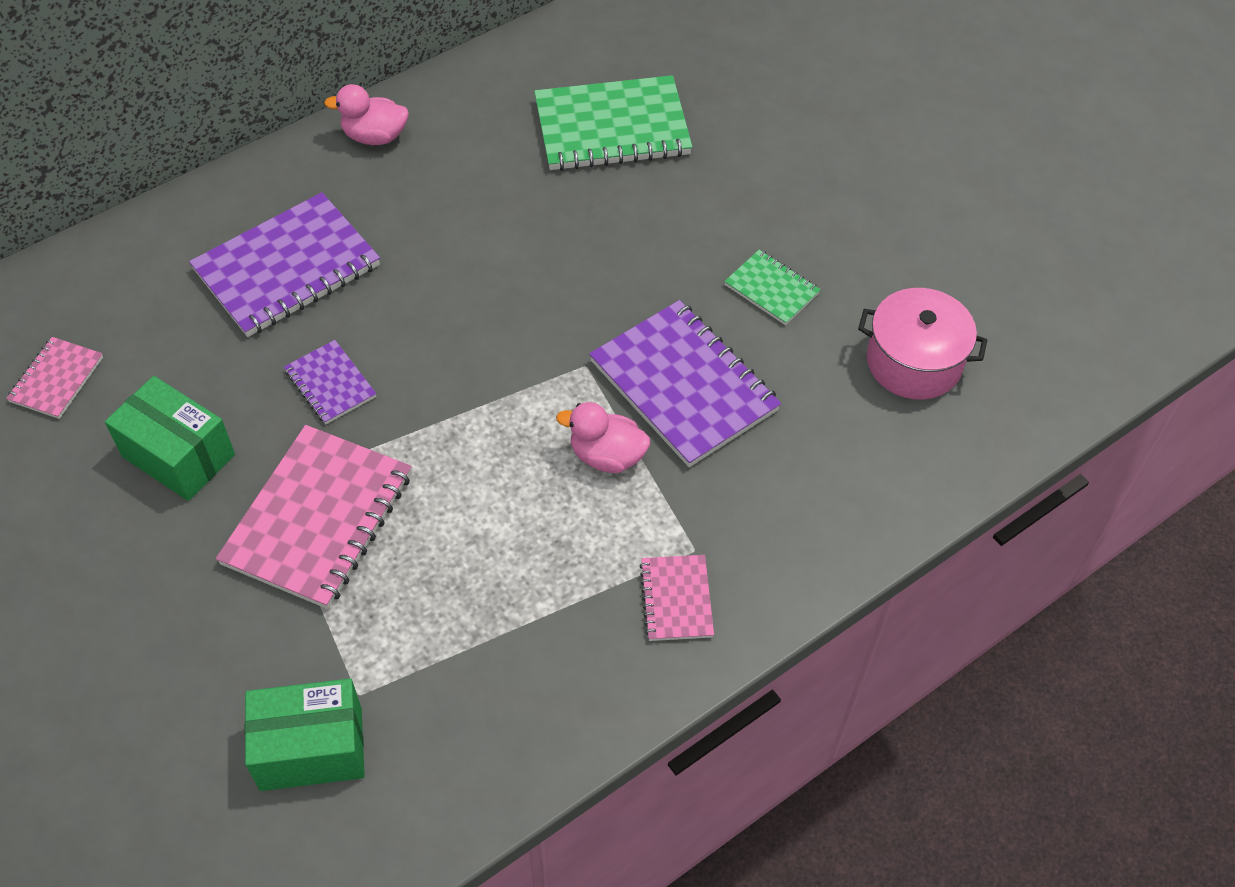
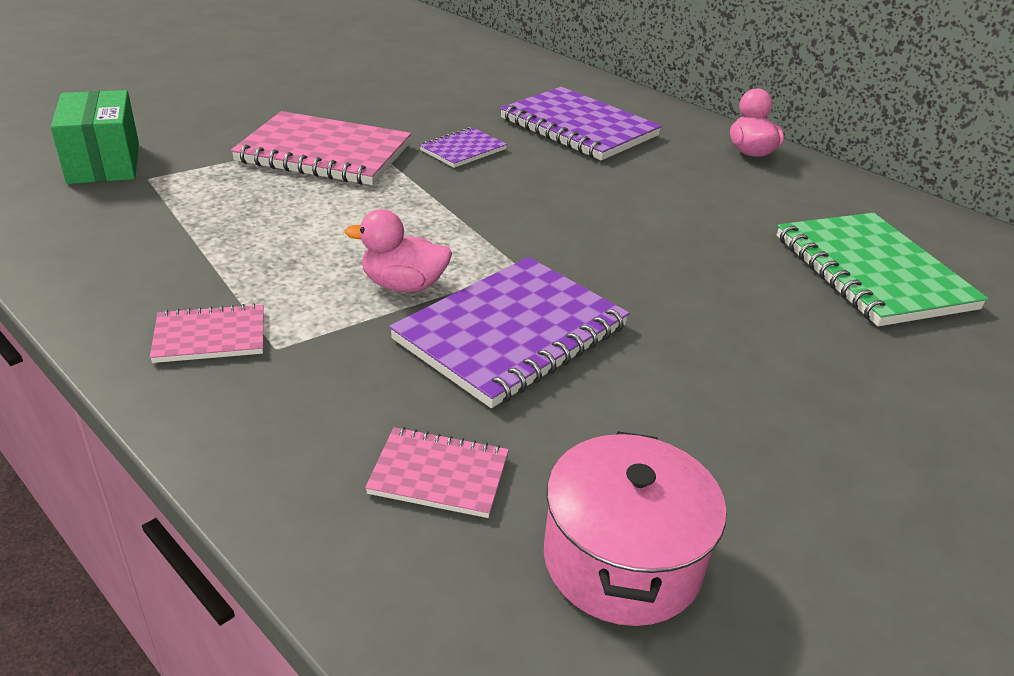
camera: 80 degrees right, 20 degrees down
(56, 379) = (444, 67): pink notebook -> pink notebook (439, 475)
(178, 455) = (383, 104): green box -> none
(607, 456) = (403, 285): pink duck -> pink duck turned 90 degrees counterclockwise
(771, 289) = (694, 401): green notebook -> none

